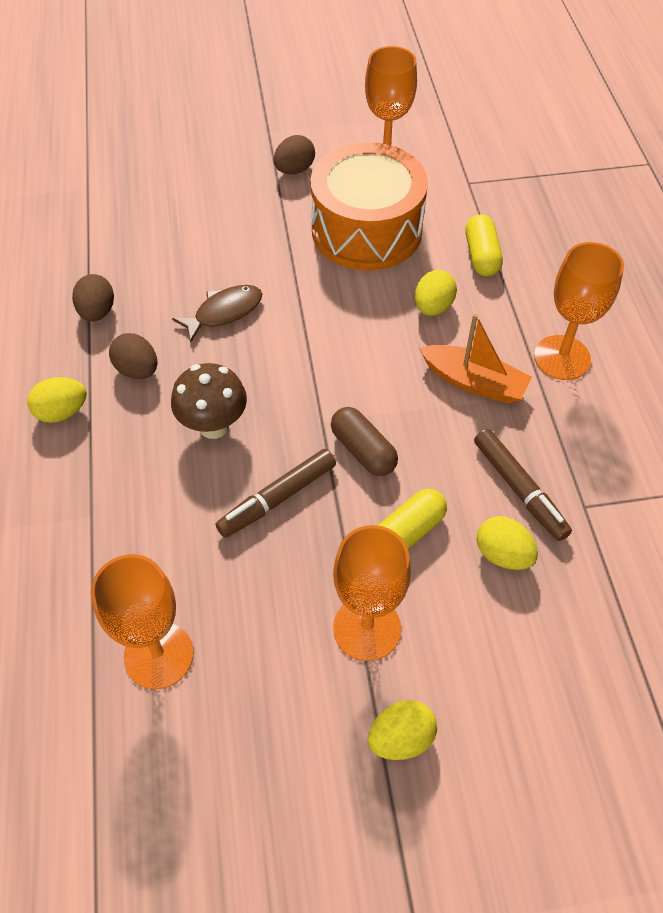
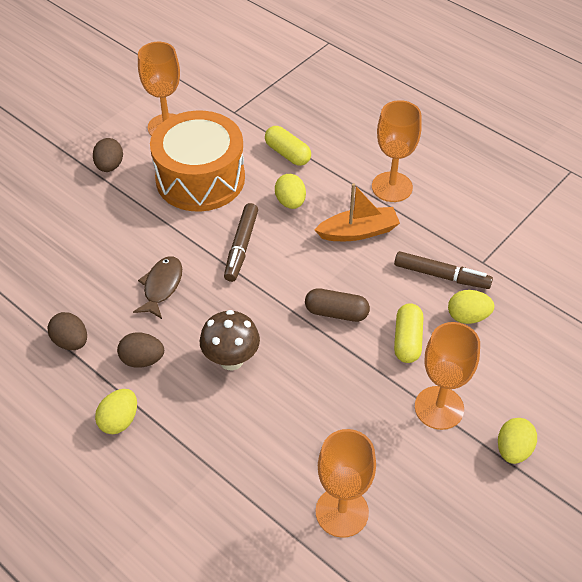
camera: 40 degrees left, 5 degrees down
(277, 498) = (316, 374): brown marker -> brown marker (241, 247)

